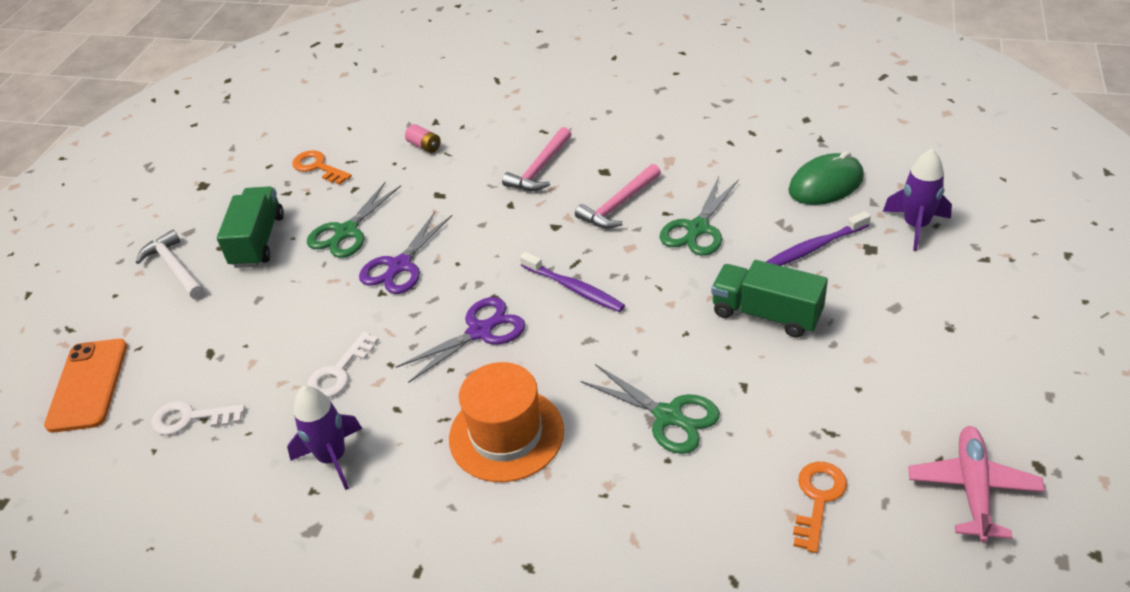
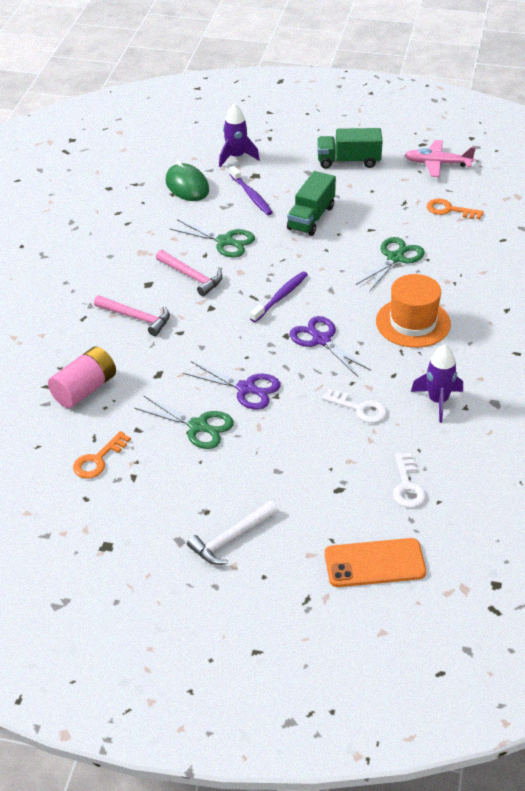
camera: 95 degrees left, 0 degrees up
(258, 241) = (201, 484): green truck -> green truck (348, 161)
(424, 146) = (84, 389): pink battery -> pink battery, size x2.04

